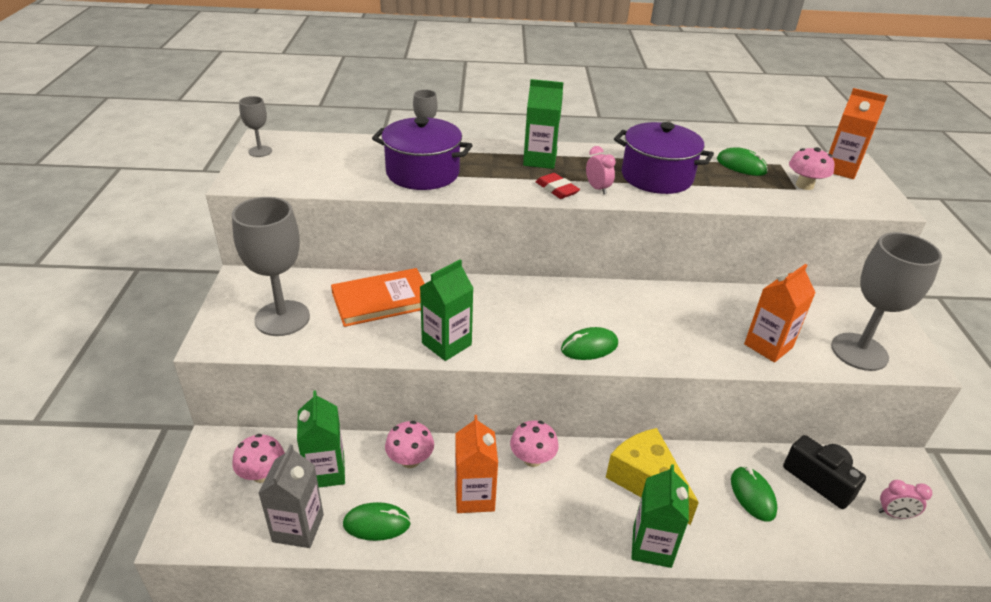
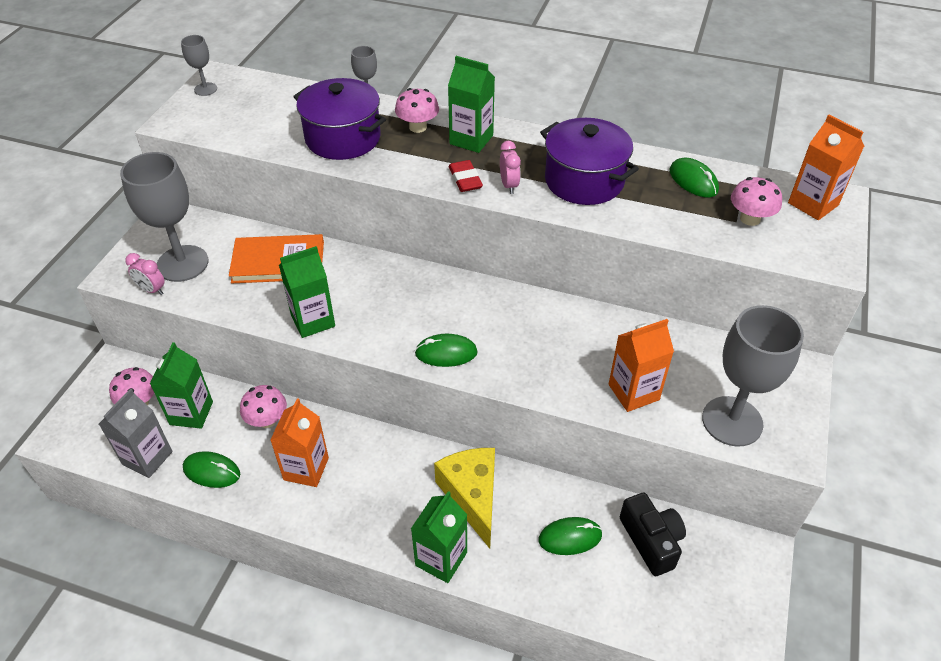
camera: 20 degrees right, 10 degrees up
(532, 459) = (376, 446): pink mushroom -> pink mushroom (418, 127)
(752, 495) = (570, 537): green mouse -> green mouse turned 75 degrees clockwise
(894, 514) = (708, 596): pink clock -> pink clock (152, 290)

